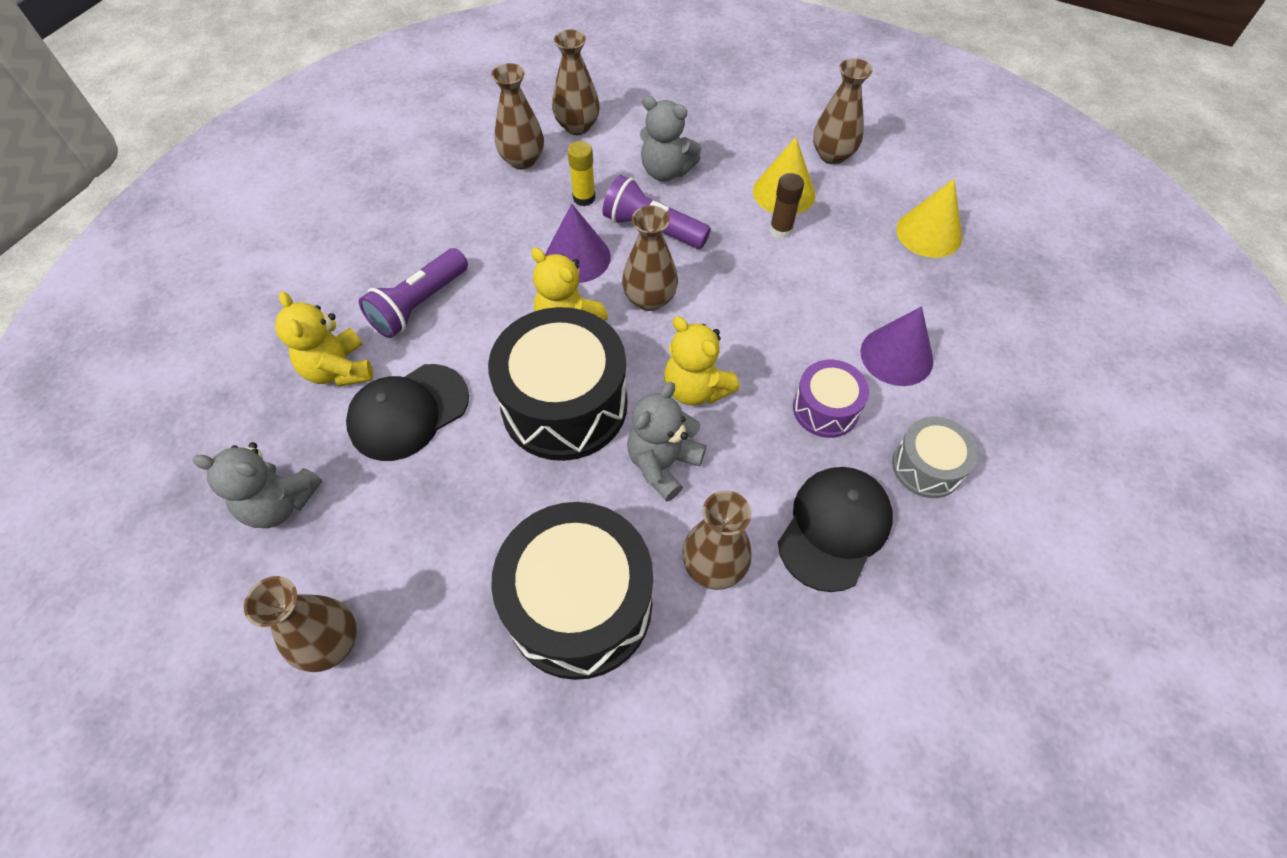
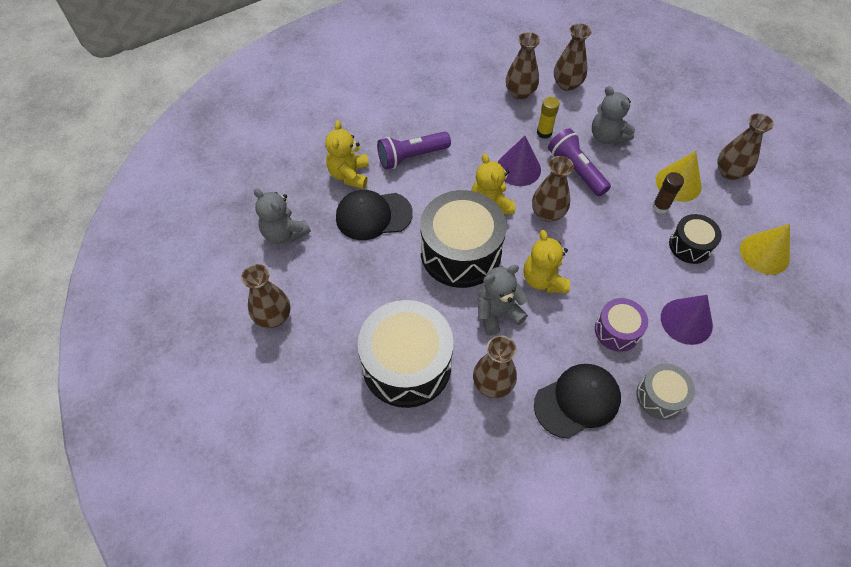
camera: 30 degrees right, 0 degrees up
(843, 261) = (690, 246): none -> black drum

